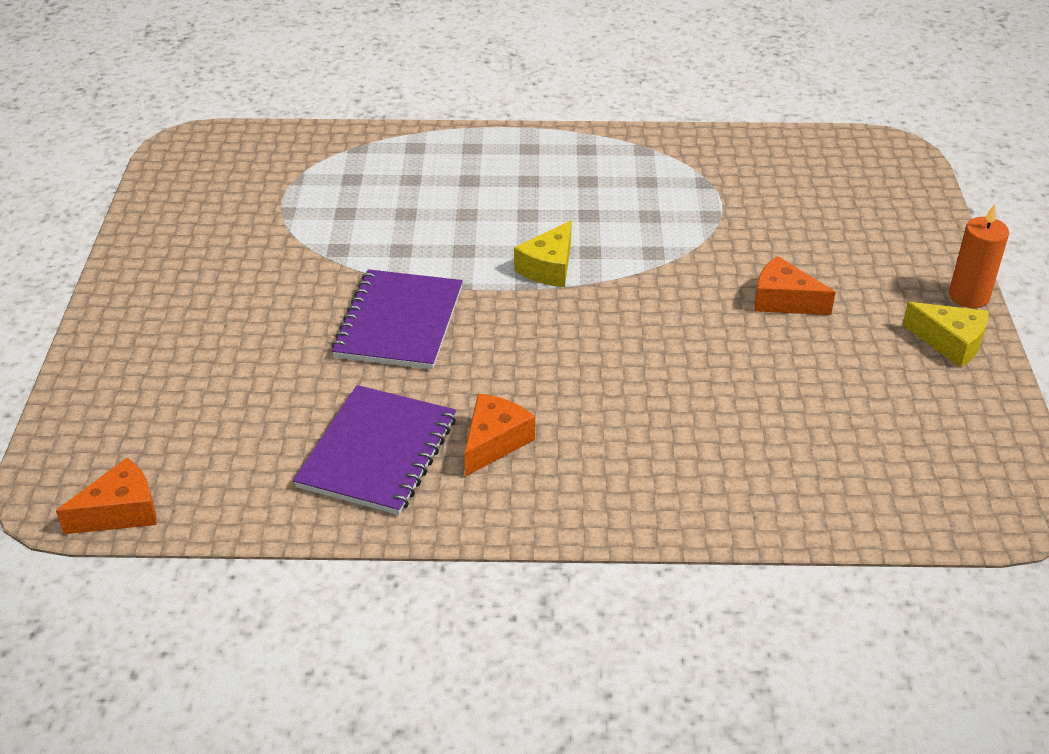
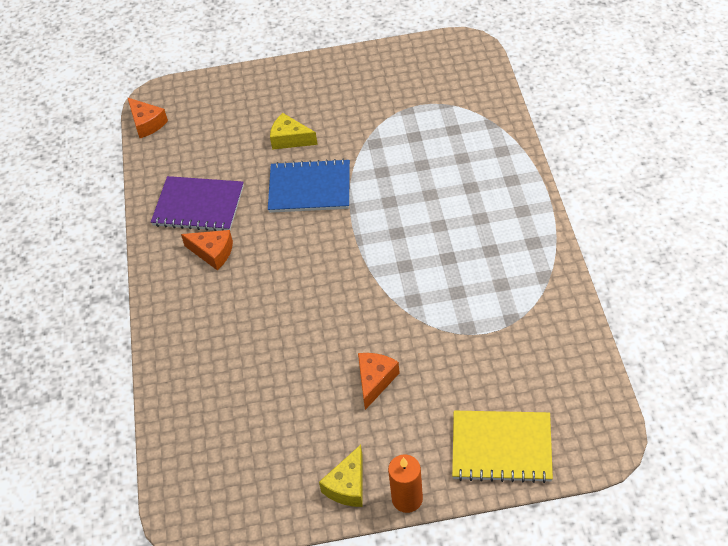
camera: 85 degrees right, 10 degrees up
(399, 322) = (309, 188): purple notebook -> blue notebook
(548, 267) = (381, 247): yellow cheese -> yellow cheese (290, 139)
(895, 217) = (501, 447): none -> yellow notebook

